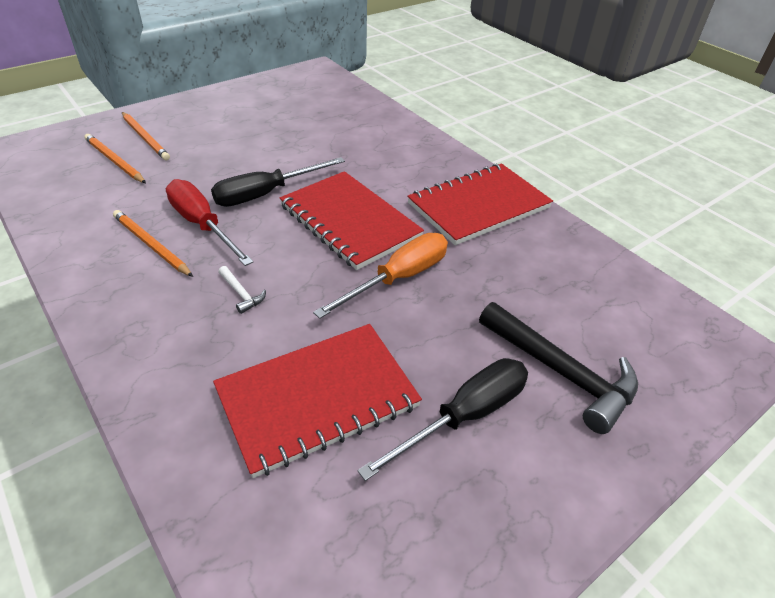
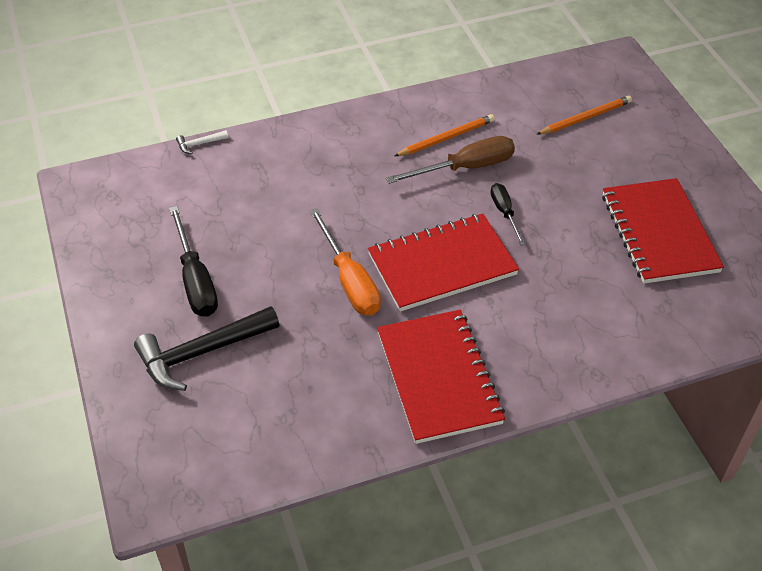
camera: 110 degrees right, 5 degrees up
(145, 138) = (628, 137): orange pencil -> none
(203, 225) = (465, 168): red screwdriver -> brown screwdriver
(241, 294) = (368, 183): white hammer -> white hammer (199, 144)
(266, 194) = (504, 213): black screwdriver -> black screwdriver, size x0.59
(317, 398) = (249, 209): red notebook -> red notebook (659, 233)

